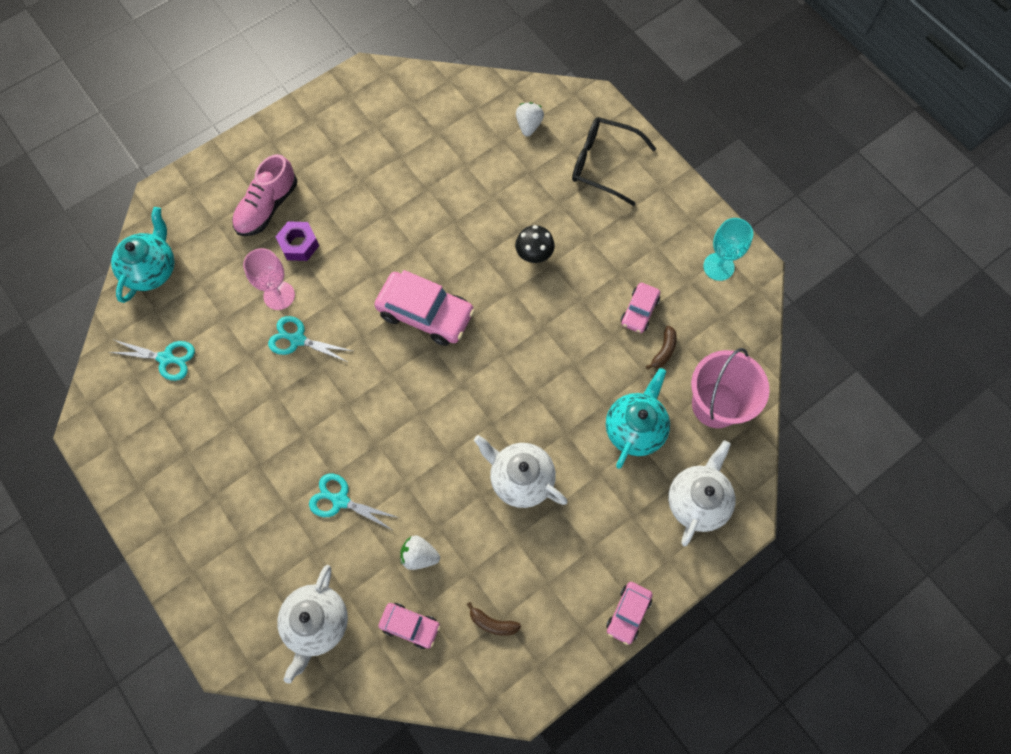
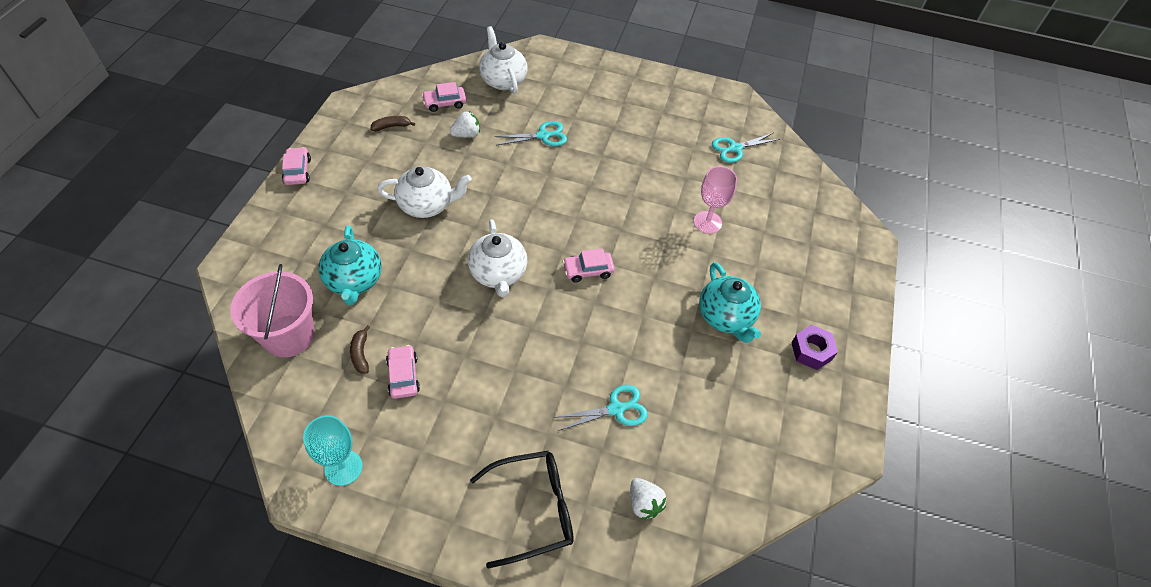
camera: 140 degrees right, 15 degrees down
(152, 269) = (810, 190): turquoise teapot -> turquoise teapot (726, 317)
(267, 207) = (787, 276): pink shoe -> none
(297, 339) = (664, 203): turquoise scissors -> turquoise scissors (616, 409)
(299, 244) = (733, 263): purple nut -> purple nut (811, 351)
(425, 313) = (588, 270): pink car -> pink car, size x0.55
(534, 255) = (536, 369): black mushroom -> none
(697, 501) = (274, 258): white teapot -> white teapot (498, 274)

